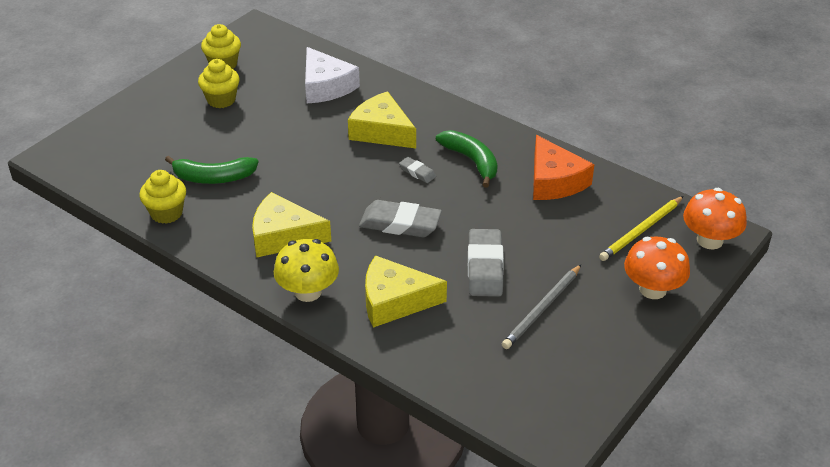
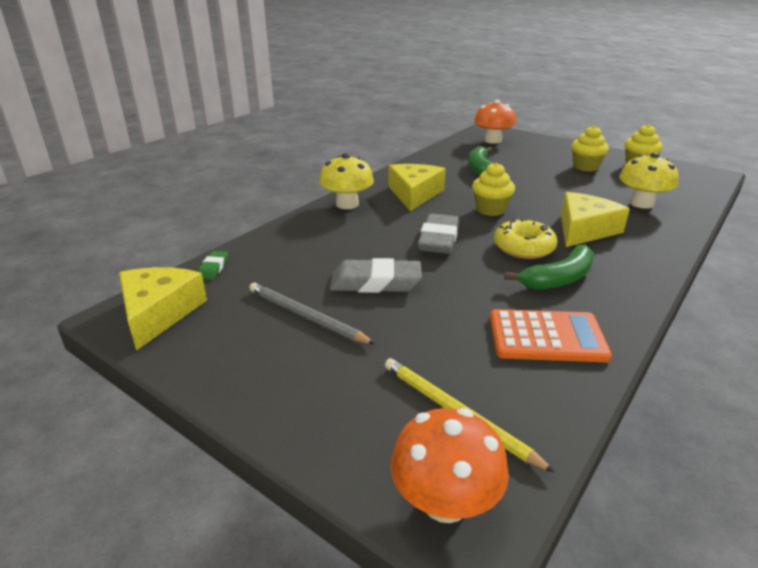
camera: 90 degrees right, 10 degrees down
(166, 213) = (435, 159): yellow cupcake -> yellow cupcake (490, 210)
(326, 86) = (641, 203): white cheese -> yellow mushroom
(395, 301) = (331, 237): yellow cheese -> yellow cheese (158, 313)
(417, 172) = (523, 247): grey eraser -> yellow donut
(463, 386) = (213, 268): none -> green eraser
(554, 181) = (546, 337): orange cheese -> orange calculator
(652, 289) = (328, 412): orange mushroom -> orange mushroom (492, 140)

